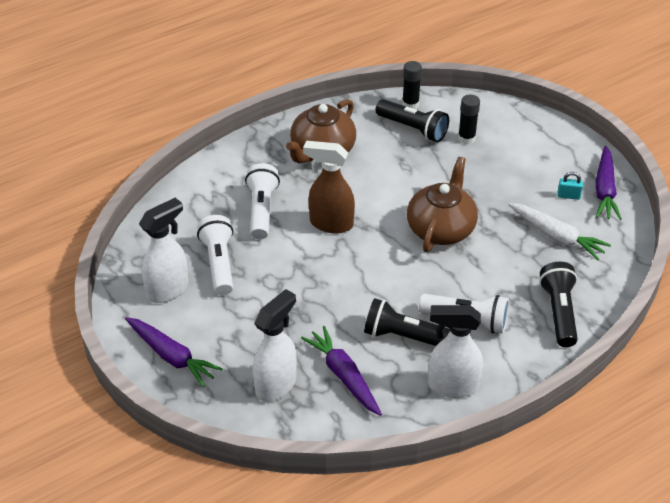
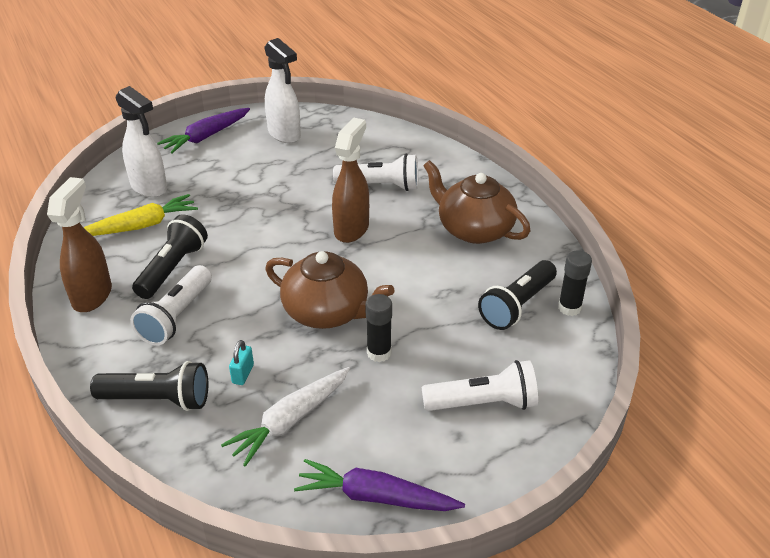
camera: 95 degrees right, 5 degrees down
(219, 263) = (310, 160): white flashlight -> white flashlight (483, 403)
(344, 376) = (141, 226): purple carrot -> yellow carrot
(452, 386) = (93, 295): white spray bottle -> brown spray bottle
(466, 138) = (498, 355): black glue stick -> black glue stick (379, 353)
(568, 196) = (369, 449): turquoise padlock -> turquoise padlock (243, 374)

